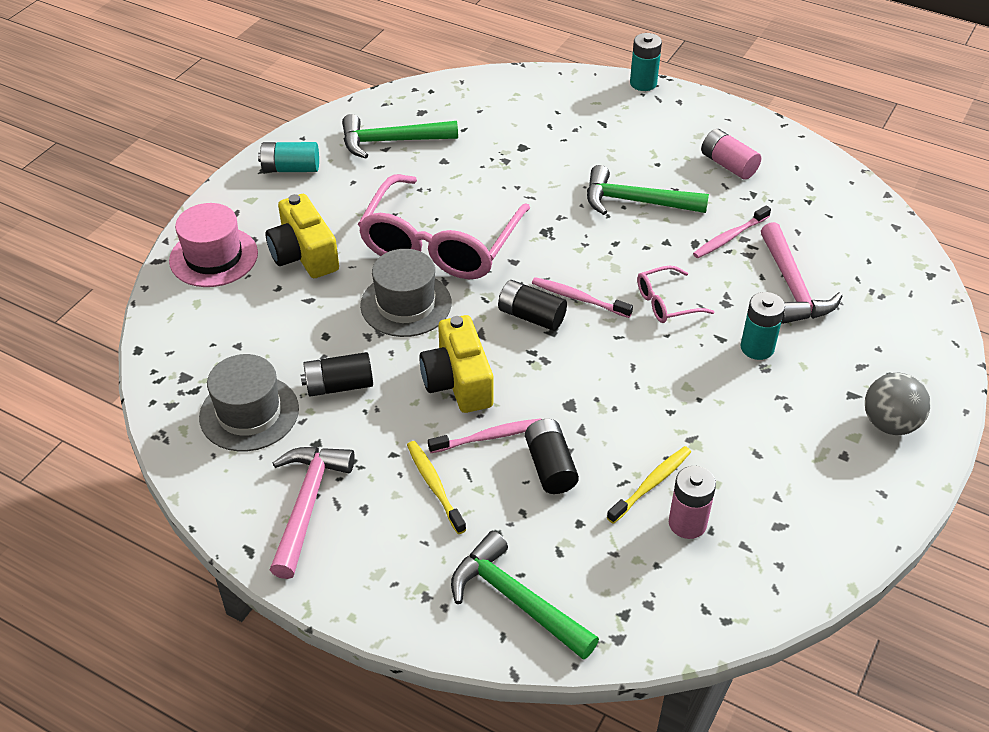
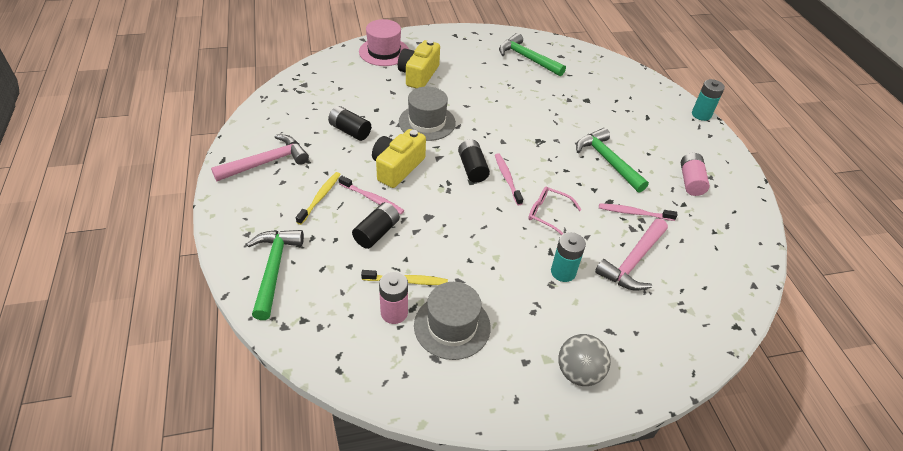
camera: 45 degrees right, 0 degrees up
(249, 413) = (303, 114): grey hat -> grey hat (452, 326)
(291, 168) = (467, 41): turquoise battery -> none
(440, 244) = (481, 111): pink glasses -> none

